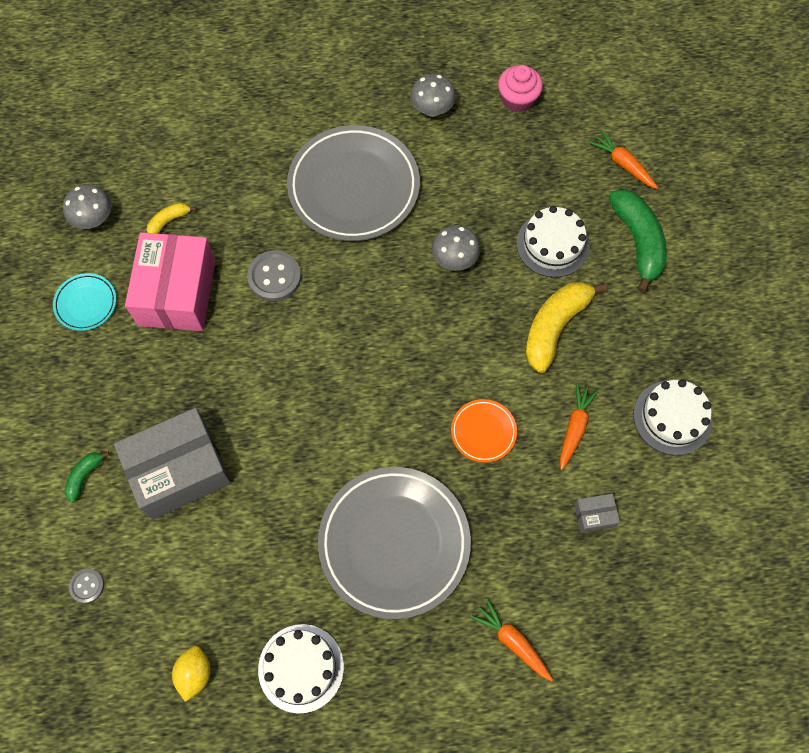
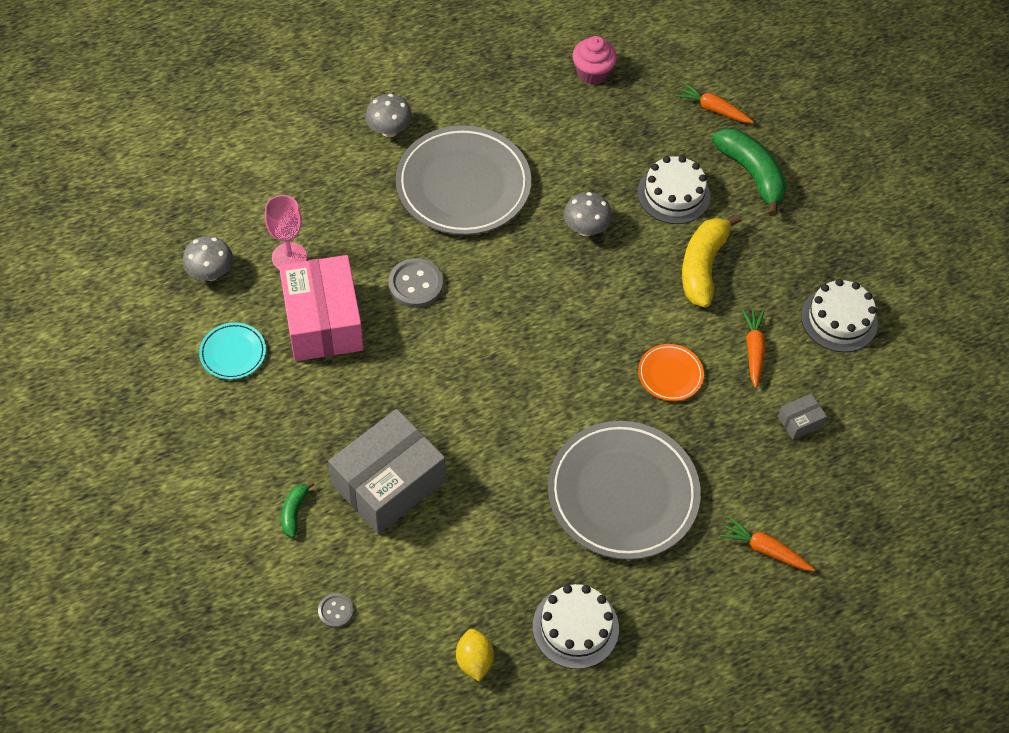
camera: 20 degrees left, 10 degrees down
(169, 221) = (289, 257): yellow banana -> pink goblet
(432, 109) = (513, 98): grey mushroom -> grey mushroom (389, 130)

